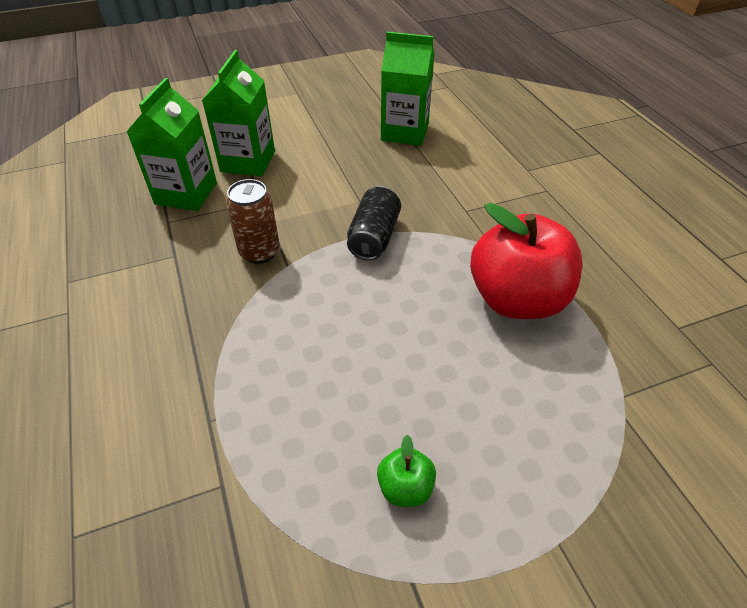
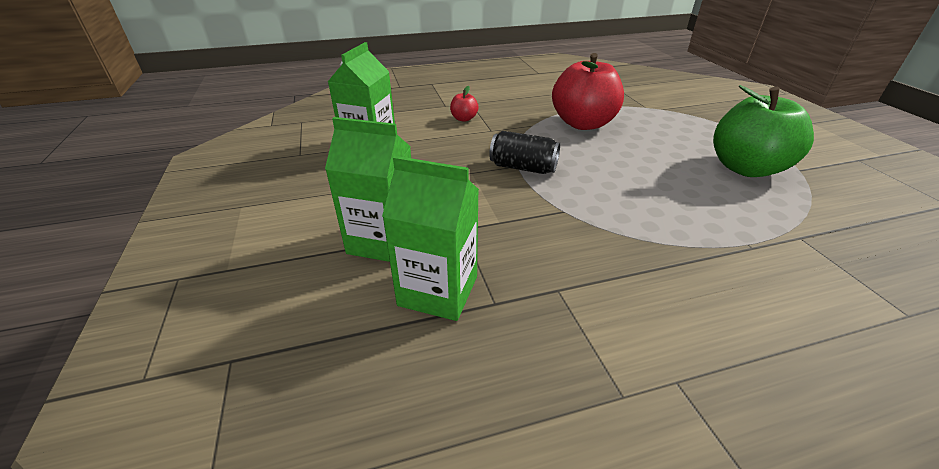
camera: 85 degrees left, 10 degrees down
(259, 252) = (547, 227): brown can -> none
(405, 487) = (745, 168): green apple -> green apple, size x2.34
(492, 187) = (464, 119): none -> red apple

